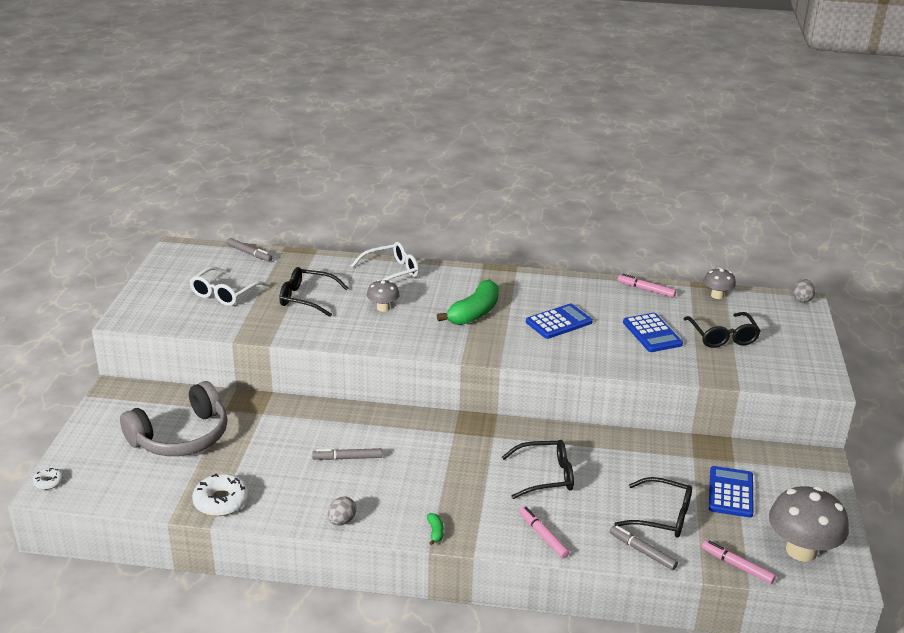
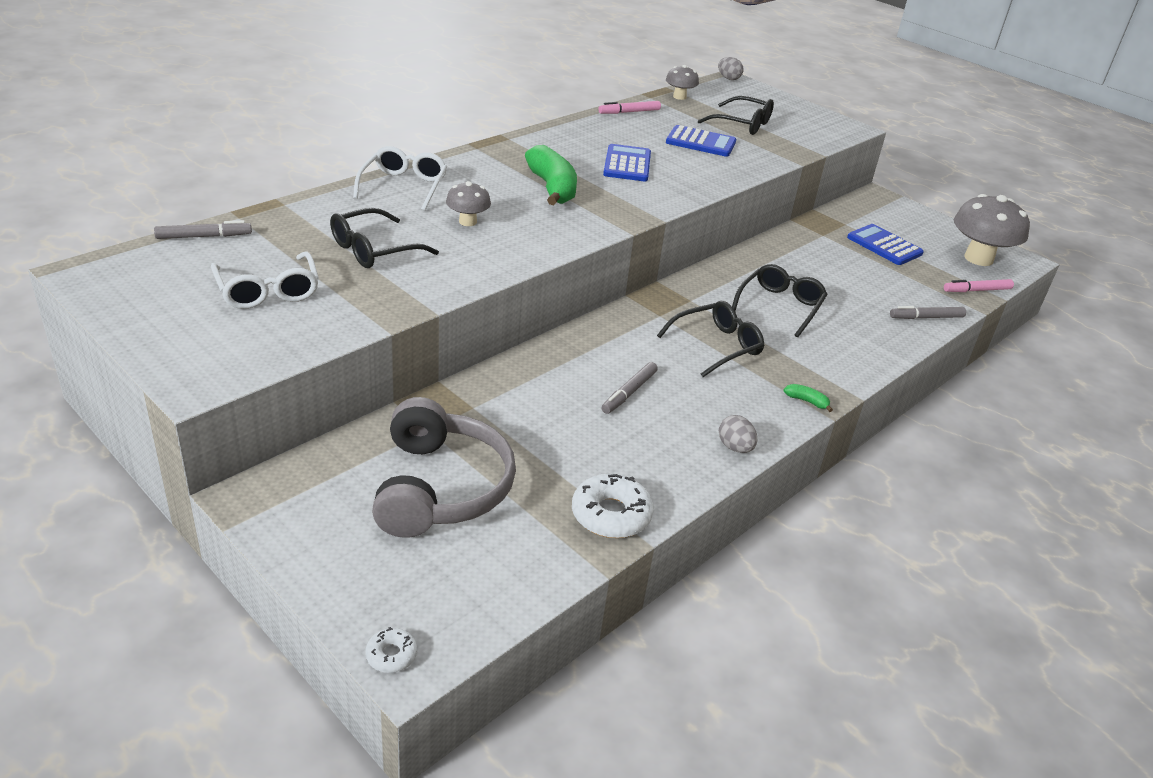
camera: 55 degrees left, 5 degrees up
(542, 536) = (864, 350): pink marker -> none
(662, 516) = (888, 286): black glasses -> black glasses (716, 346)

